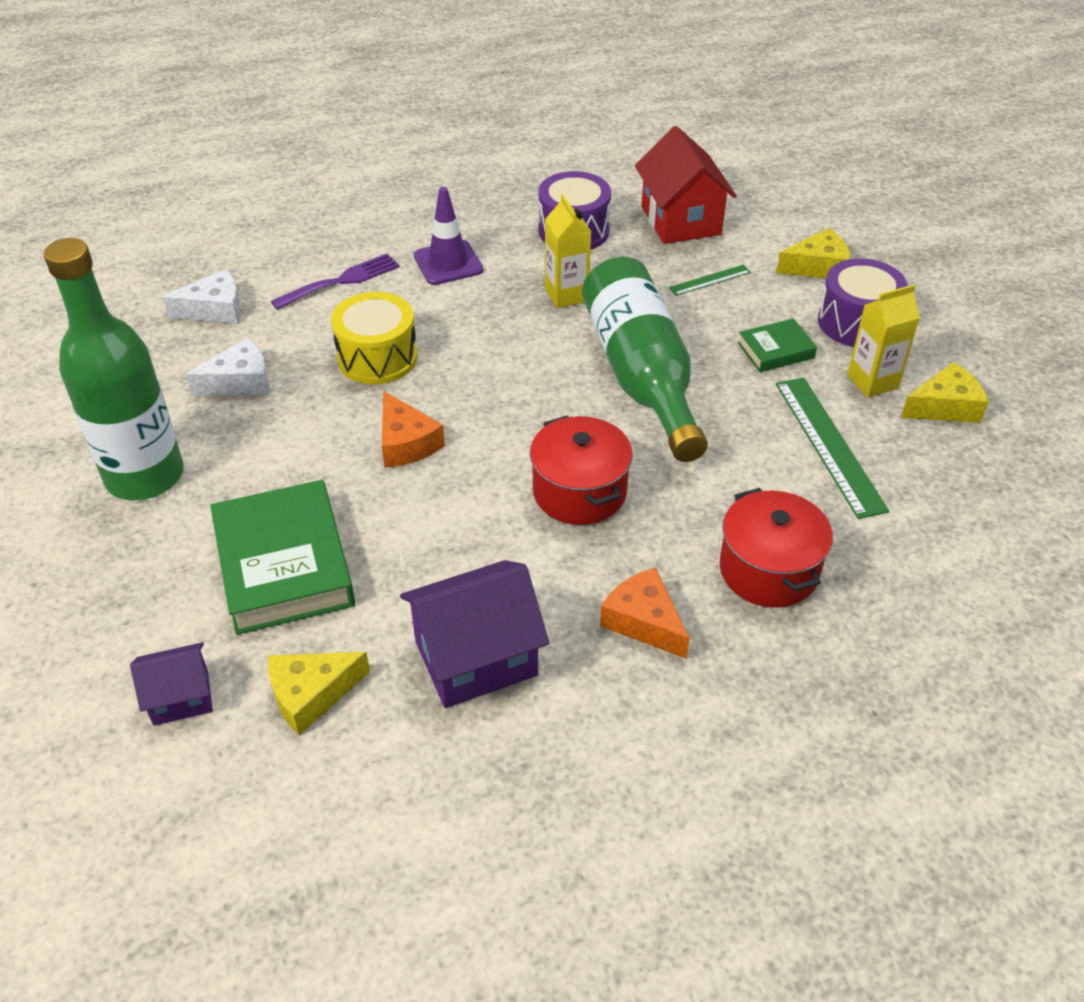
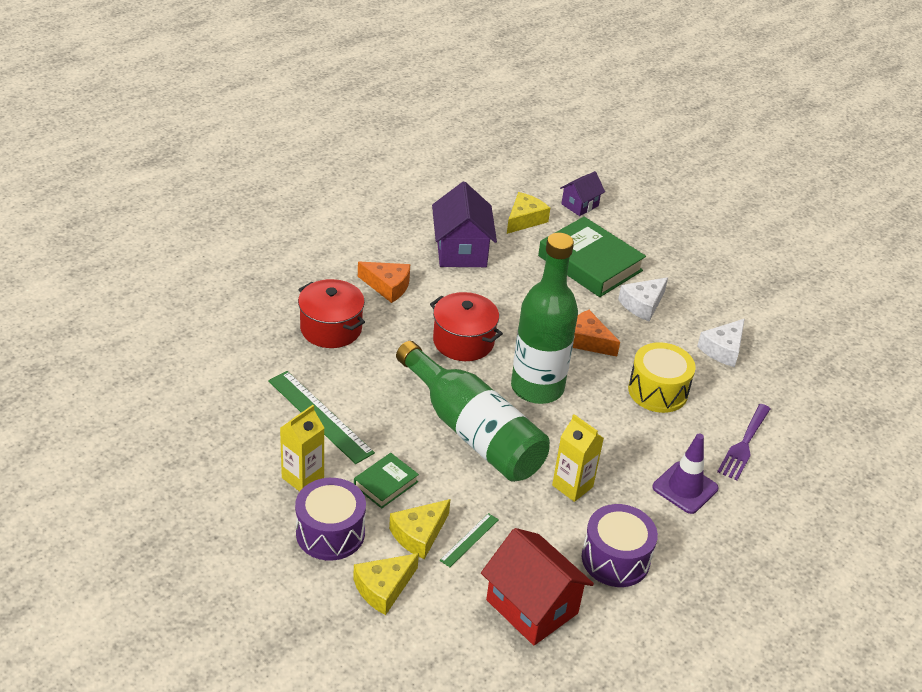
camera: 150 degrees right, 5 degrees down
(145, 476) = (708, 283): green bottle -> green bottle (537, 388)
(215, 309) = (799, 394): white cheese -> white cheese (643, 304)
(476, 658) = (461, 251): purple house -> purple house turned 45 degrees counterclockwise
(945, 406) = (243, 472): yellow cheese -> yellow cheese (419, 534)

